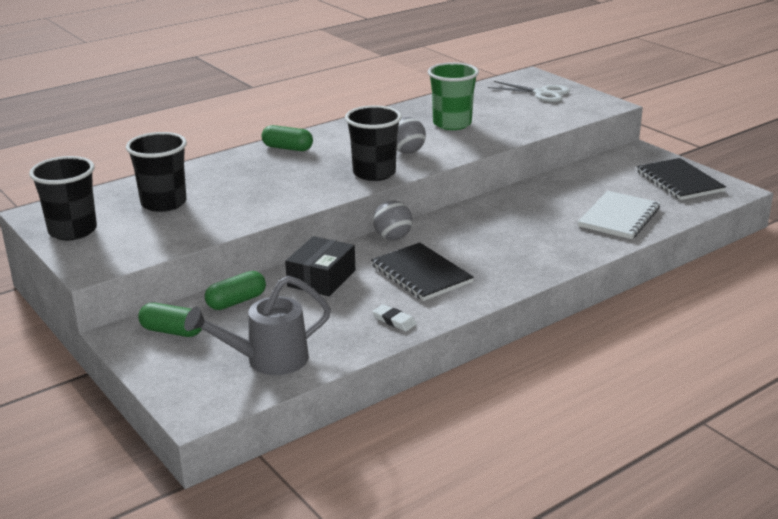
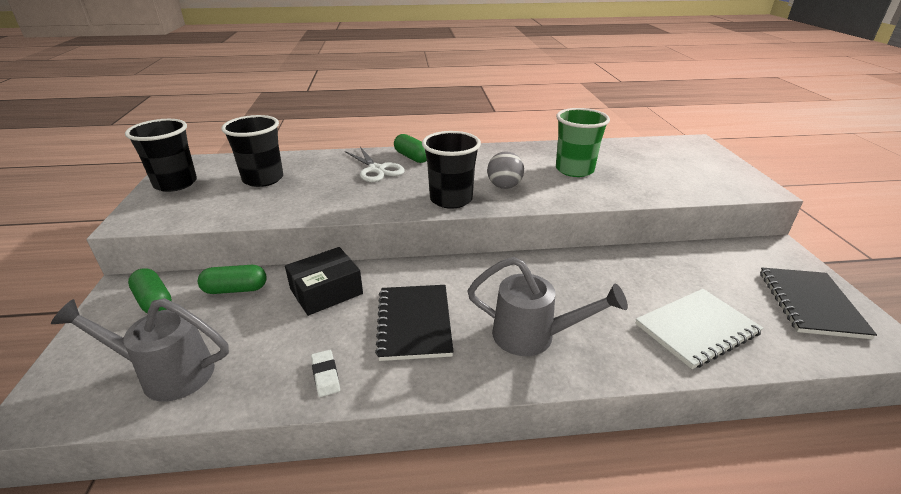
camera: 30 degrees right, 5 degrees up
(393, 237) = (434, 269): grey ball -> none
(516, 254) = (533, 336): none -> grey watering can
(541, 93) = (693, 161): white scissors -> white scissors (376, 169)

